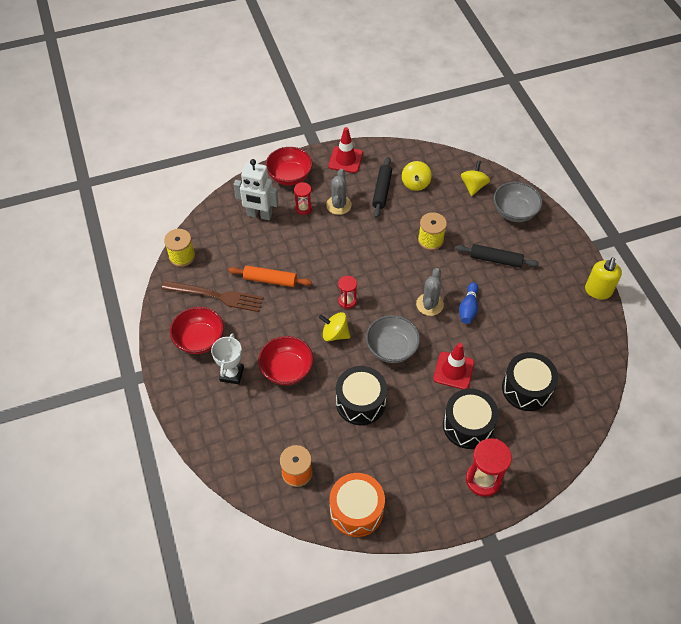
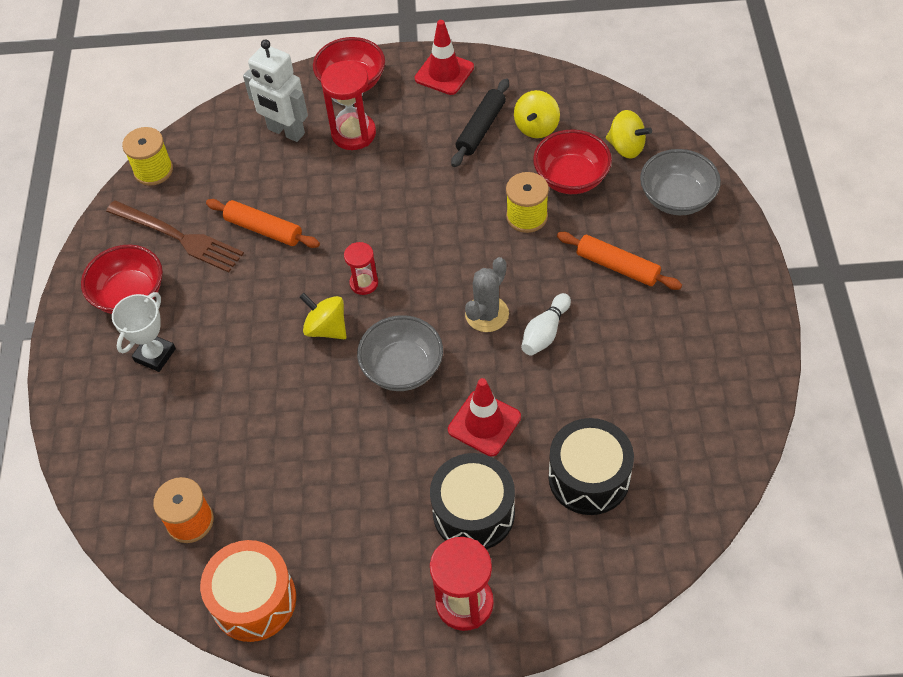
camera: 20 degrees right, 0 degrees up
(287, 369) = (235, 366): red bowl -> red bowl (571, 178)
(303, 208) = (353, 133): red hourglass -> red hourglass, size x1.71
(338, 205) = (407, 138): grey cactus -> none
(360, 402) = (324, 439): black drum -> none
(468, 308) = (545, 332): blue bowling pin -> white bowling pin
(473, 186) = (626, 147): yellow spinning top -> yellow spinning top turned 90 degrees clockwise
(495, 259) = (617, 266): black rolling pin -> orange rolling pin
(598, 291) = (766, 349): yellow soap dispenser -> none

